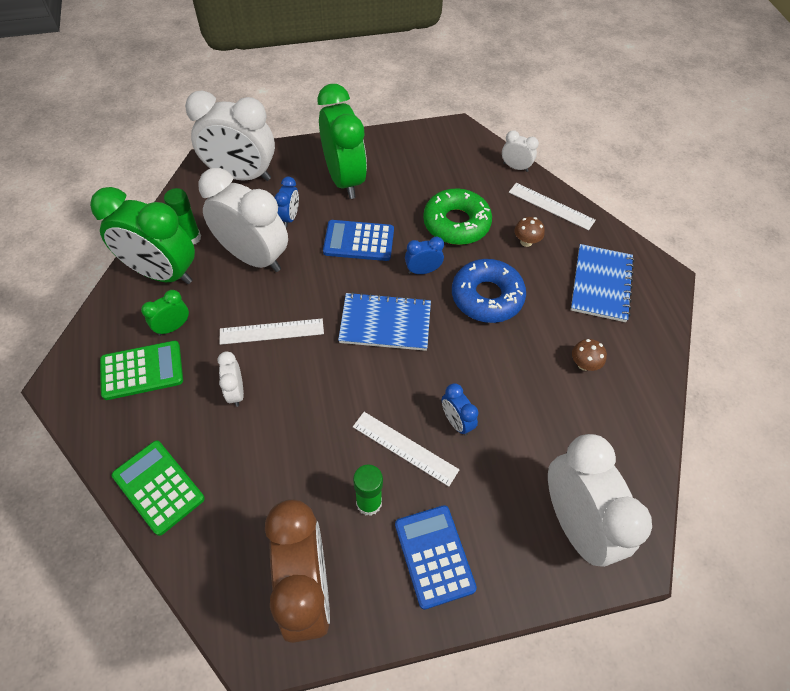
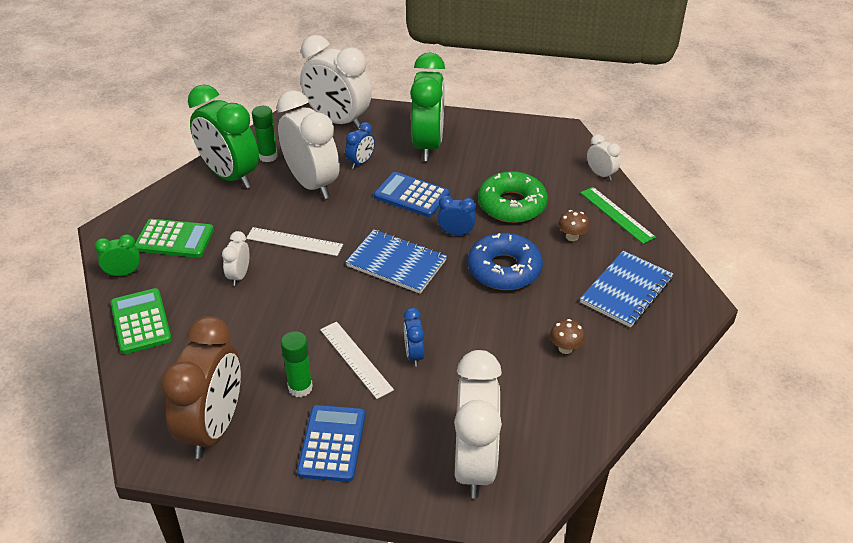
camera: 25 degrees right, 15 degrees down
(173, 327) = (216, 216): green clock -> green clock (123, 273)
(551, 206) = (616, 215): white ruler -> green ruler

